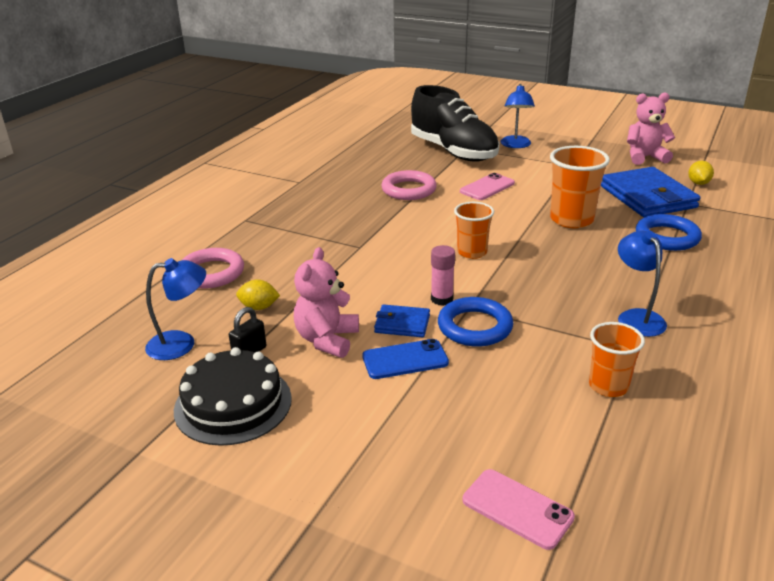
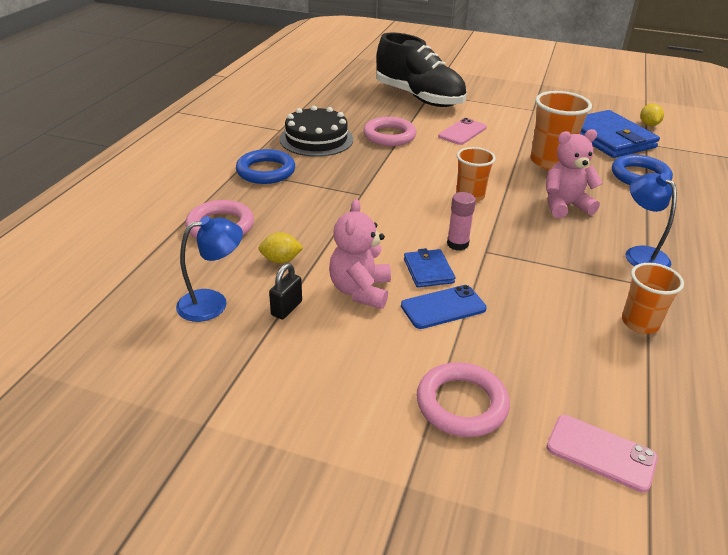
camera: 10 degrees left, 5 degrees up
(233, 404) = (287, 364): black cake -> black cake (316, 139)
(391, 452) = (461, 404): none -> pink ring
(402, 324) = (428, 271): blue wallet -> blue wallet turned 75 degrees clockwise
(475, 327) = (498, 270): blue ring -> blue ring (266, 171)
(515, 145) = (474, 91): blue lamp -> none
(645, 157) = (594, 101): pink teddy bear -> pink teddy bear (565, 205)

